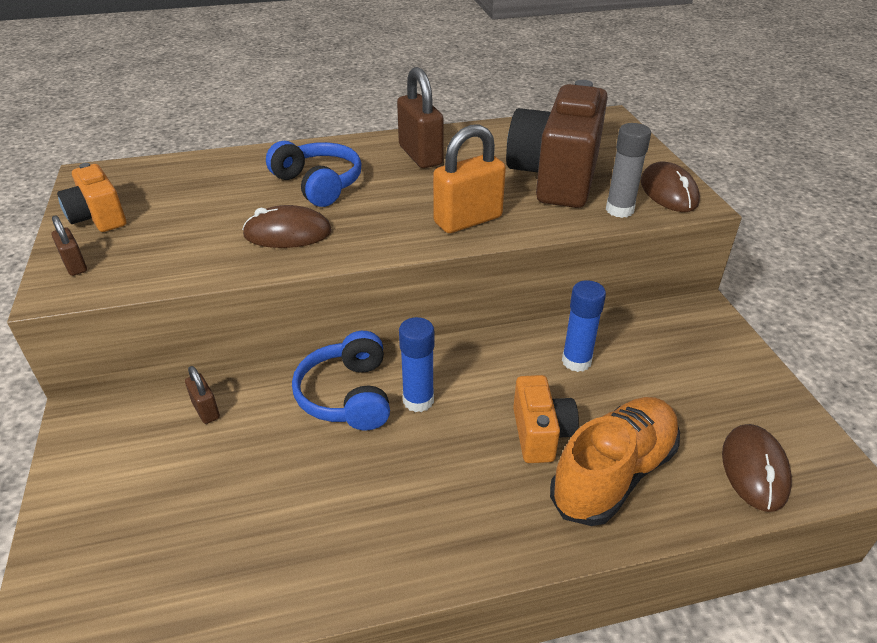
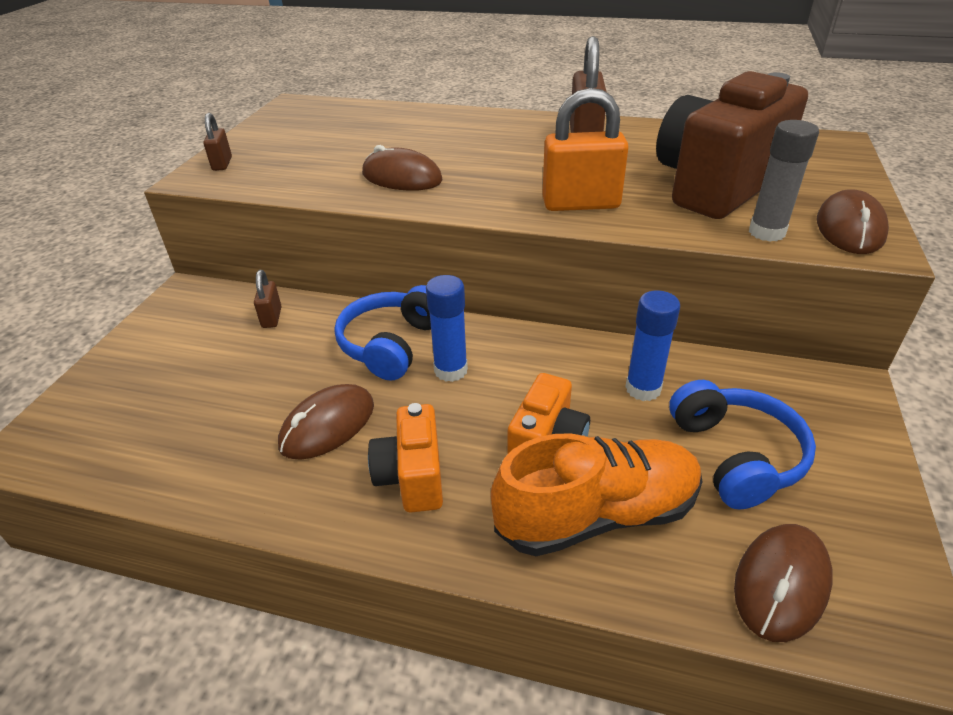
camera: 30 degrees right, 0 degrees up
(98, 218) = (270, 134): orange camera -> orange camera (412, 477)
(318, 184) = (465, 145): blue headphones -> blue headphones (735, 456)
(349, 492) = (327, 425): none -> brown mouse

